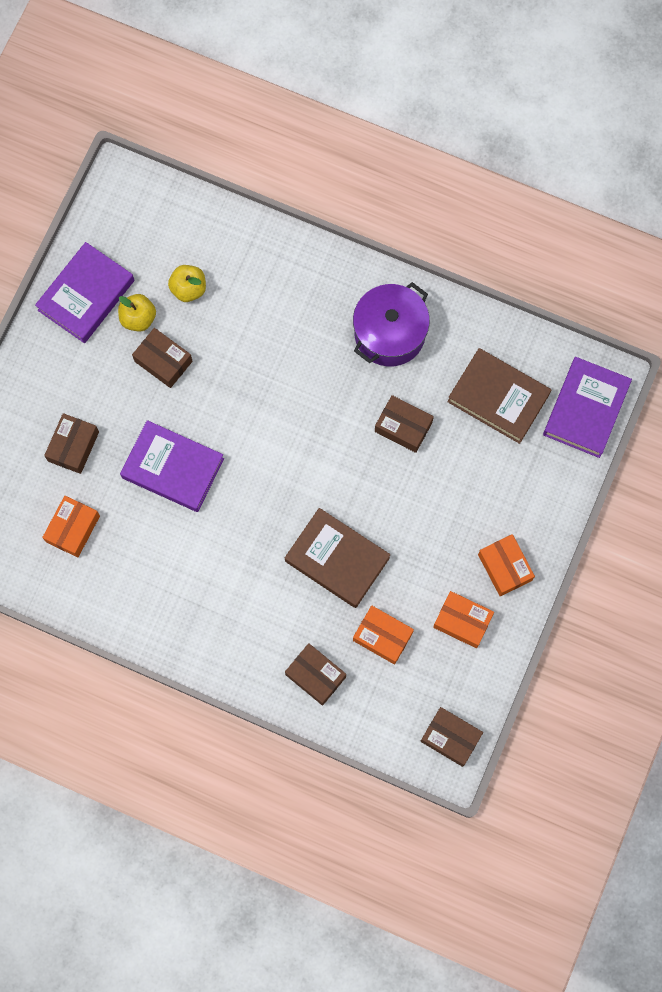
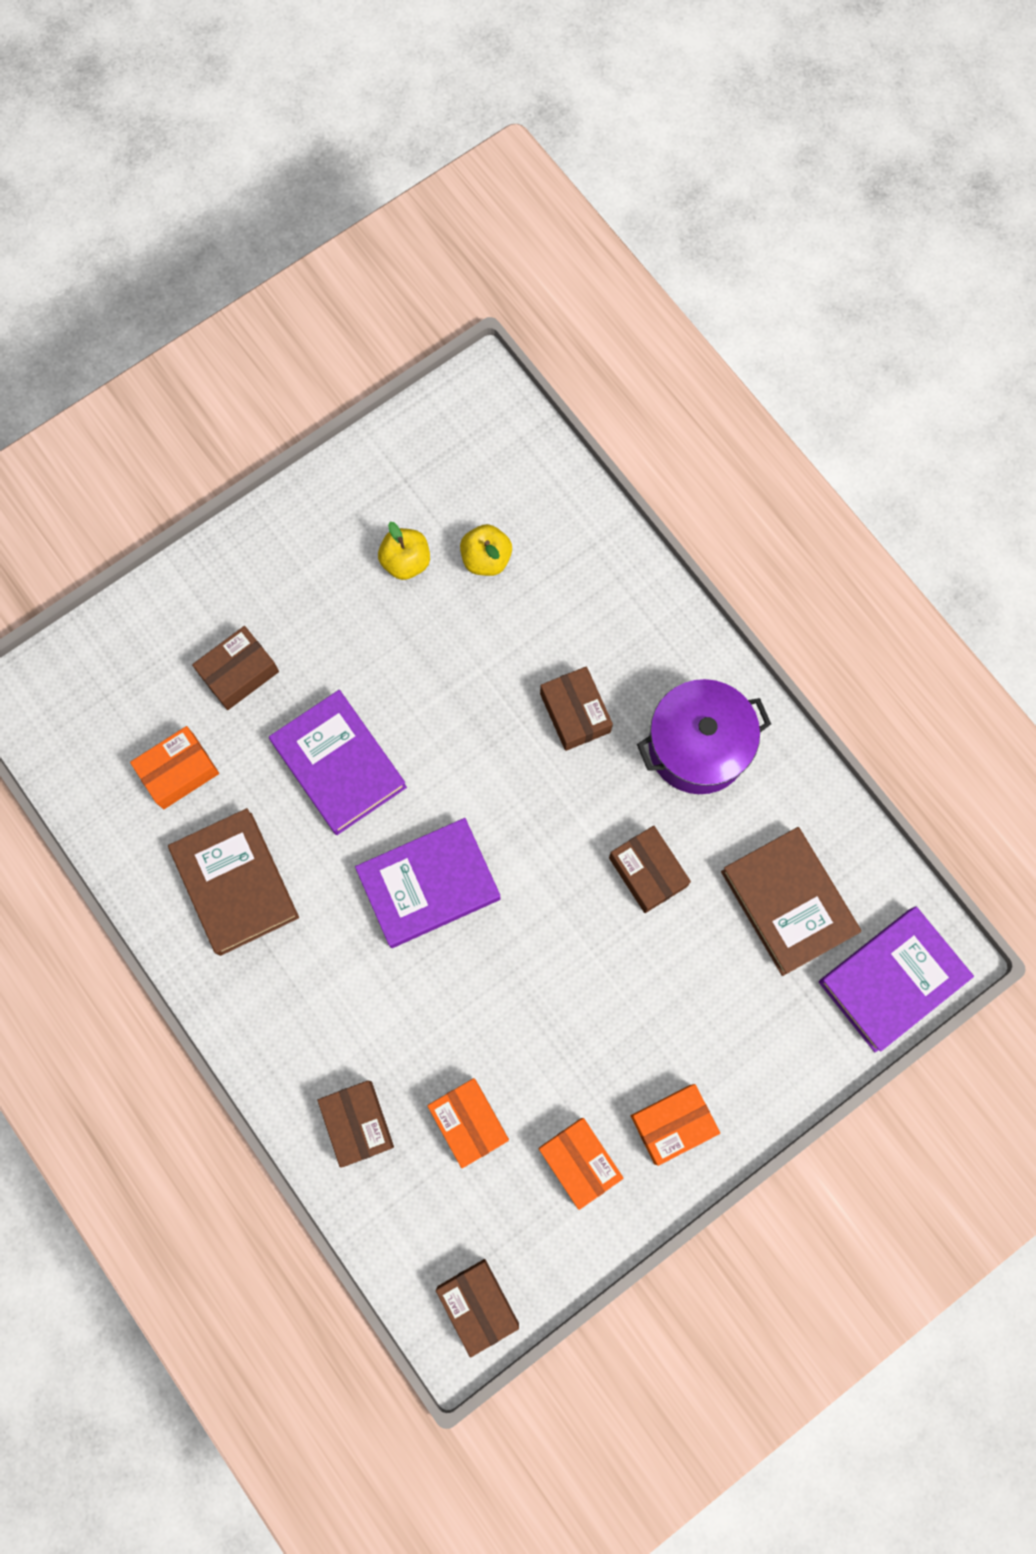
camera: 30 degrees right, 0 degrees up
(86, 295) = (361, 502): purple book -> purple book (429, 885)
(163, 361) = (404, 629): brown box -> brown box (575, 713)
(337, 559) = (469, 992): brown book -> brown book (235, 883)
(504, 567) = (673, 1124): orange box -> orange box turned 60 degrees clockwise

